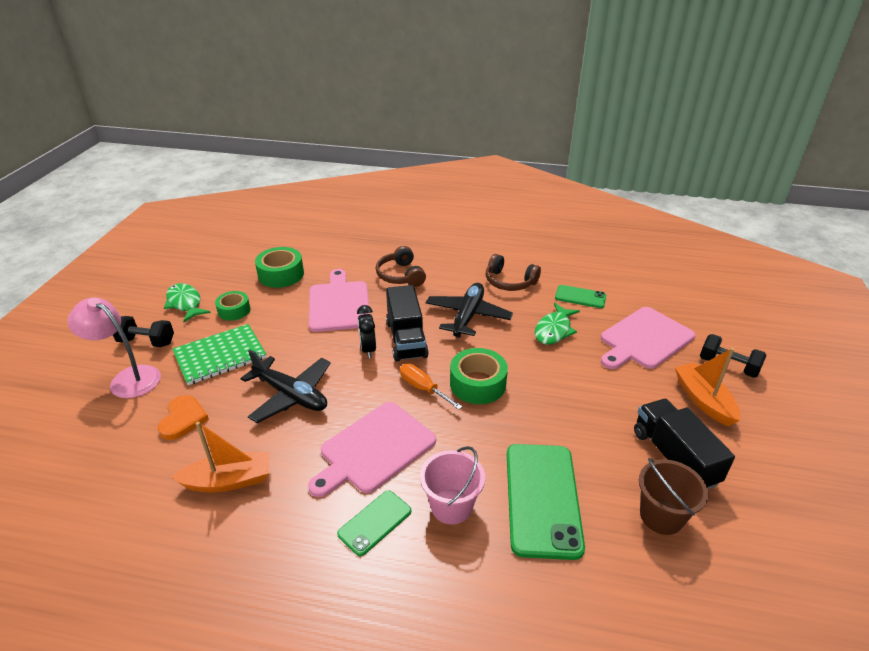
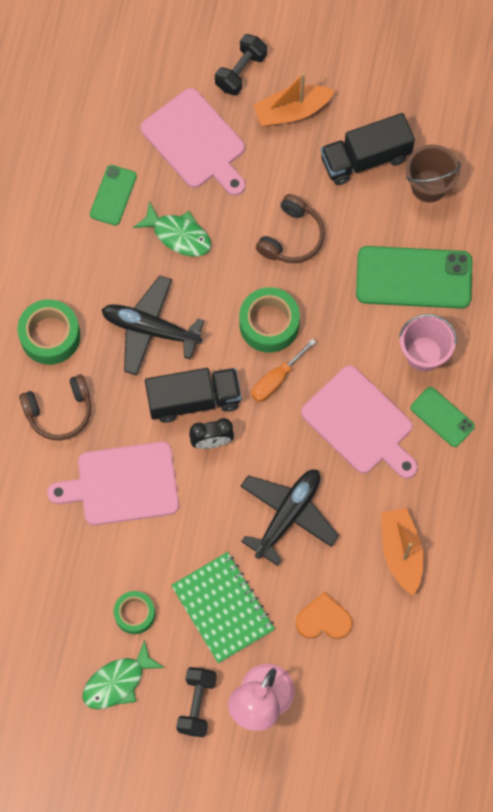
camera: 90 degrees left, 35 degrees up
(281, 274) = (52, 570): green tape -> green tape (50, 336)
(509, 282) = (78, 275): brown headphones -> brown headphones (292, 237)

